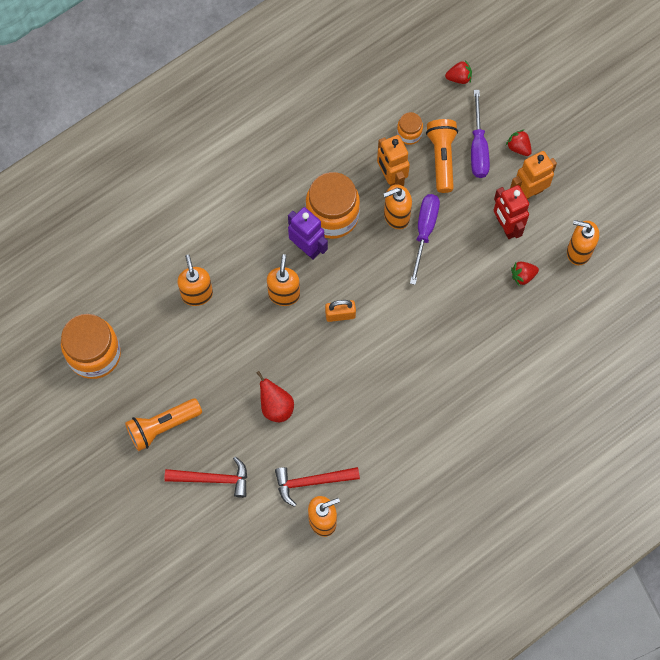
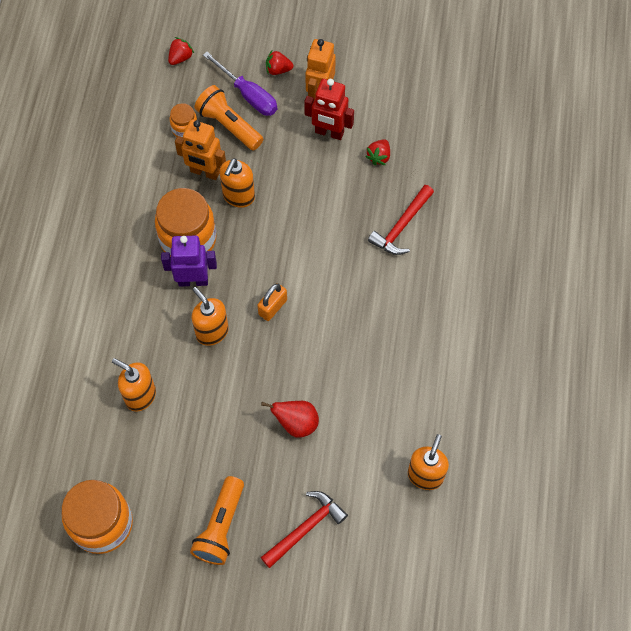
camera: 45 degrees left, 5 degrees down
(312, 482) = (385, 454): red hammer -> red hammer (401, 226)
(424, 231) = (272, 189): purple screwdriver -> none
(578, 251) = (399, 105): orange soap dispenser -> none

